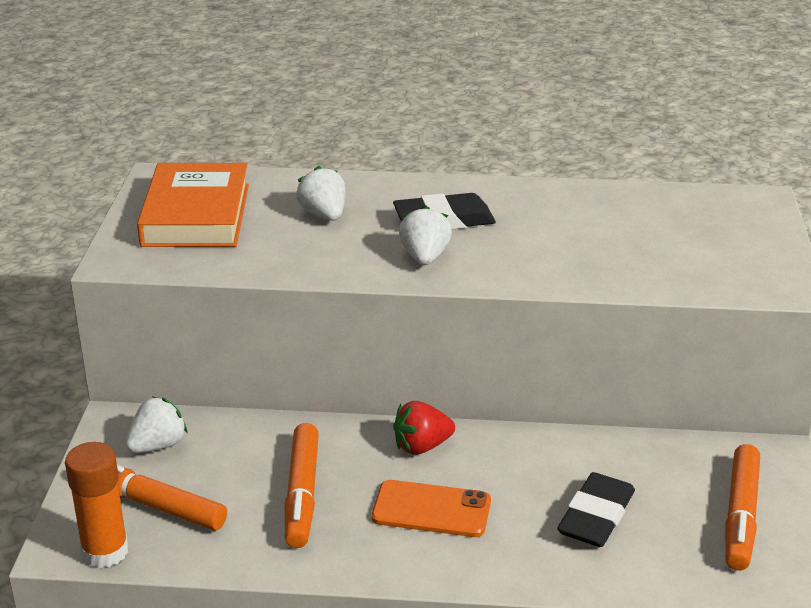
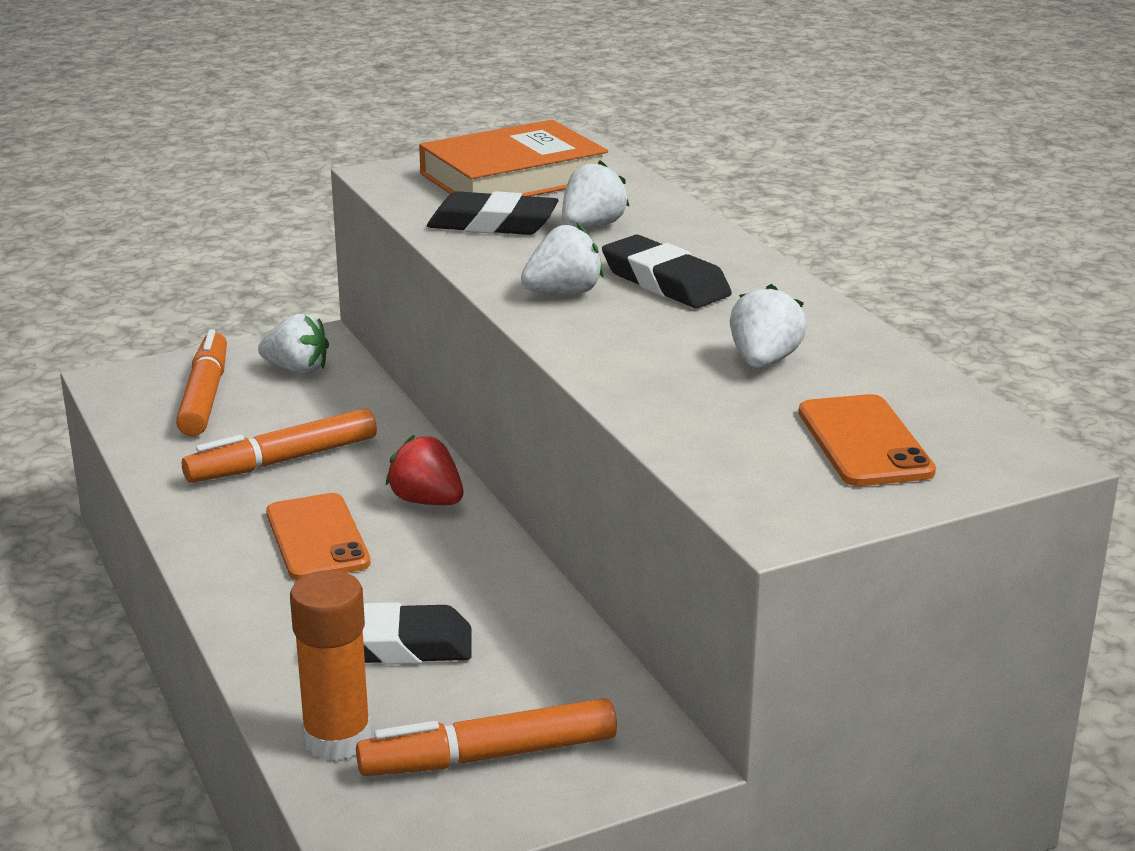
camera: 60 degrees right, 5 degrees down
(105, 552) = (119, 398): orange glue stick -> orange glue stick (337, 739)
(276, 247) = (493, 224): none -> black eraser
(589, 228) = (764, 362): none -> white strawberry
(712, 234) = (864, 442): none -> orange phone

